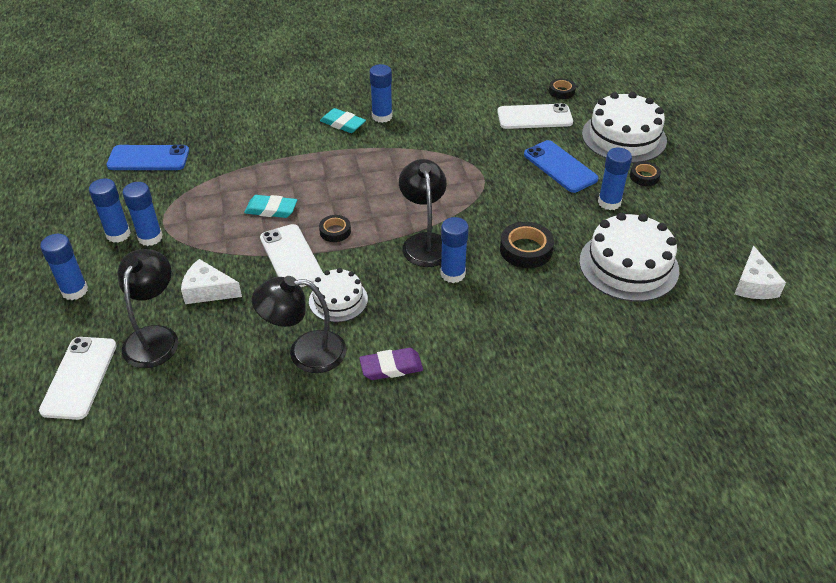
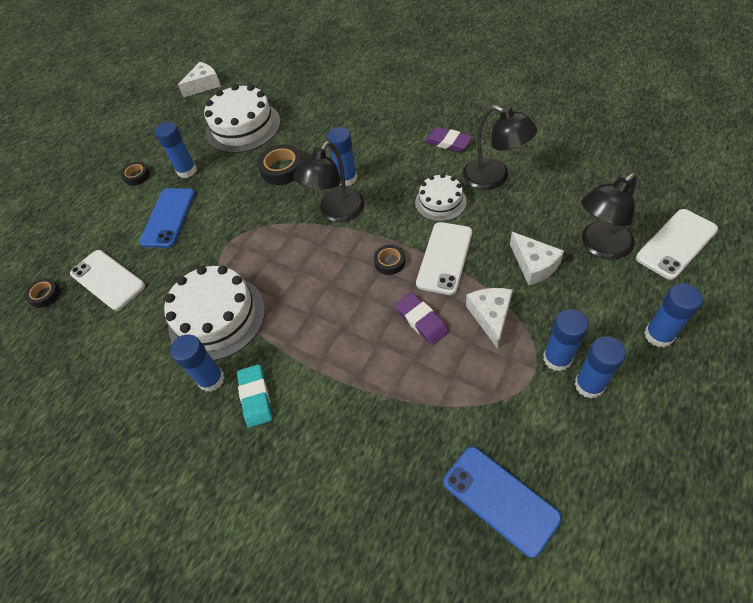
camera: 130 degrees left, 10 degrees up
(219, 237) = (490, 316): none -> white cheese
(271, 209) = (421, 320): turquoise eraser -> purple eraser
(624, 137) = (91, 215): white cake -> white cake (217, 317)

